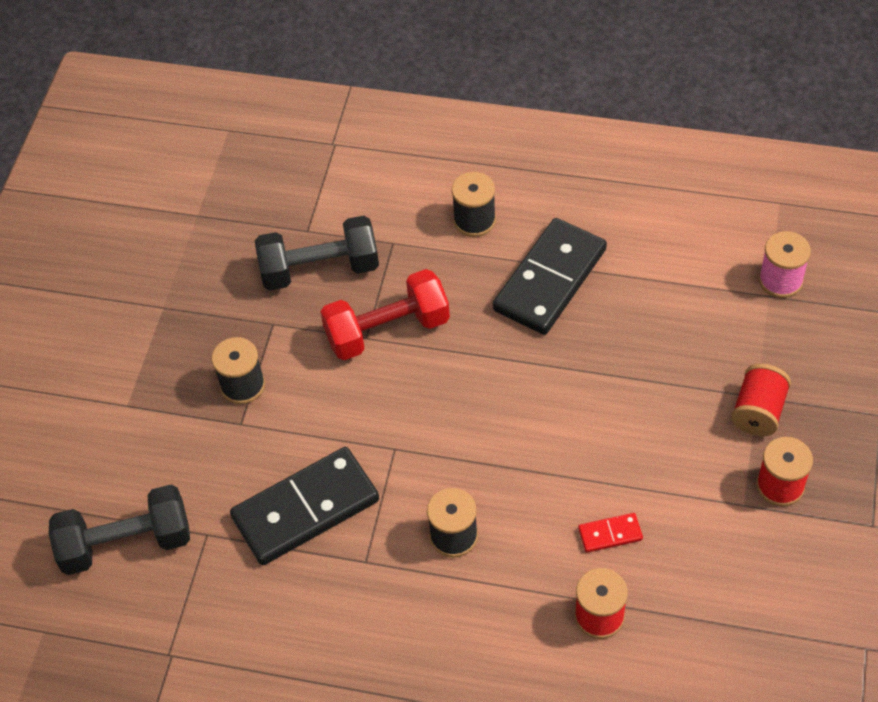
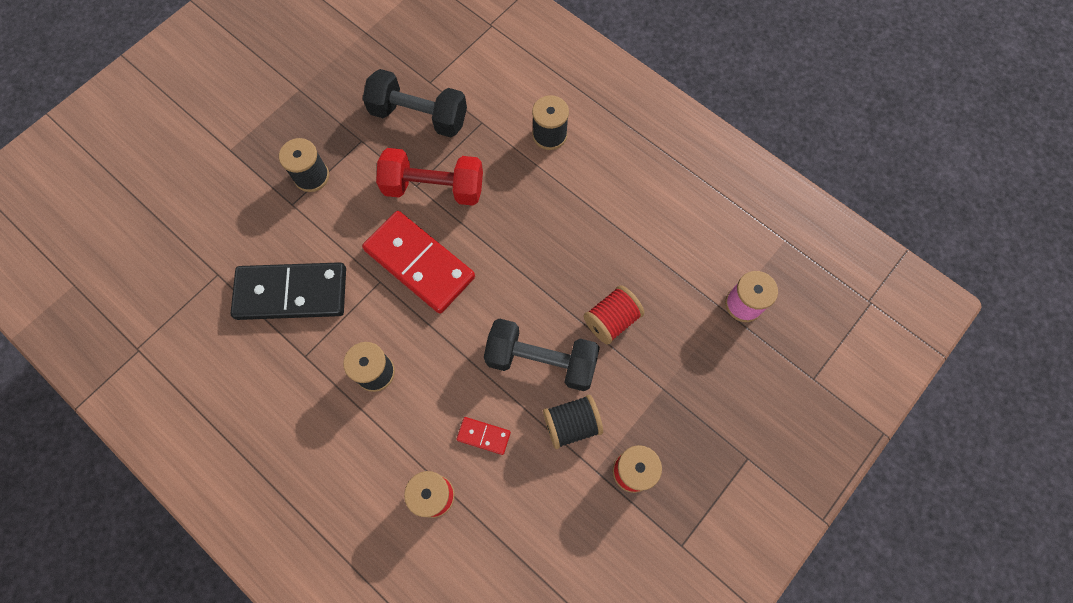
camera: 25 degrees right, 15 degrees up
(126, 543) = (163, 251): black dumbbell -> black dumbbell (541, 361)
(425, 409) = (419, 263): none -> red domino
(550, 280) = (572, 211): black domino -> none
(690, 476) = (571, 424): none -> black spool
(758, 411) = (656, 401): red spool -> red spool (611, 320)

